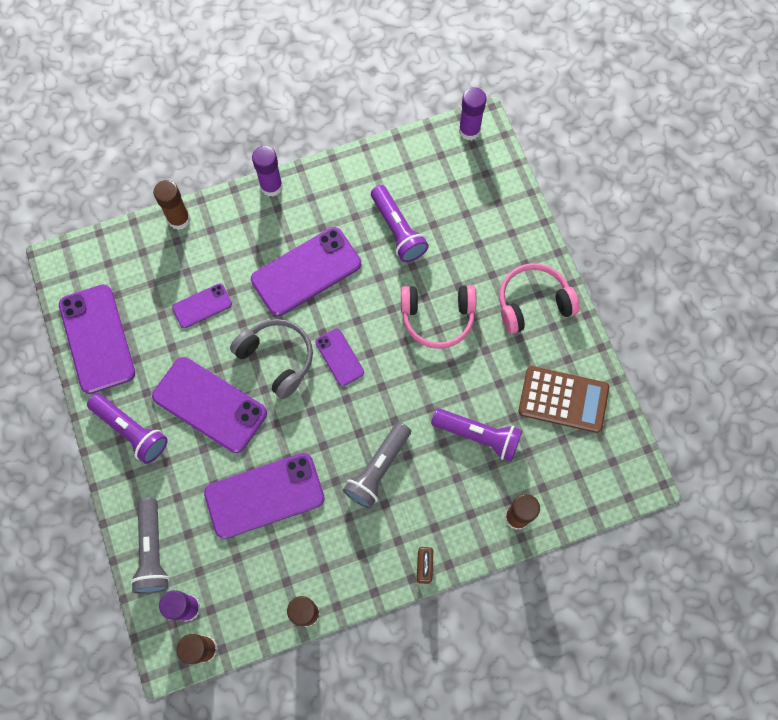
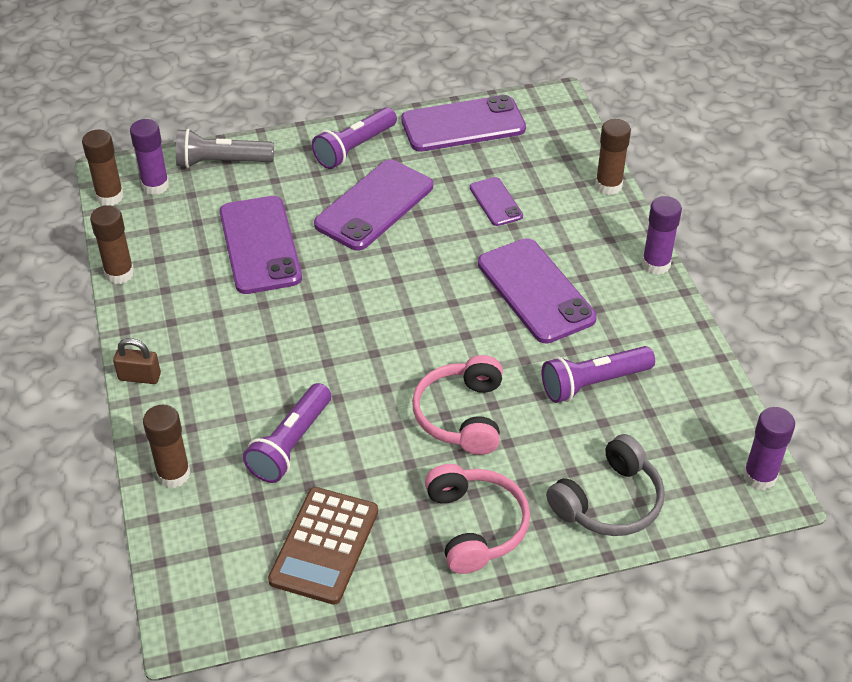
camera: 95 degrees right, 25 degrees down
(277, 358) = (423, 261): grey headphones -> grey headphones (609, 502)
(339, 357) = (417, 316): purple phone -> none
(378, 469) = (268, 342): grey flashlight -> none

